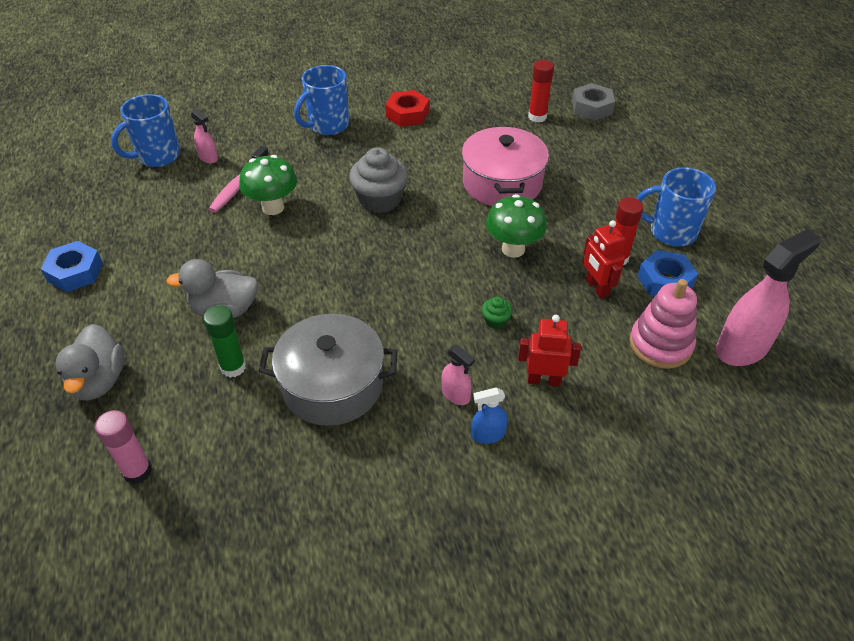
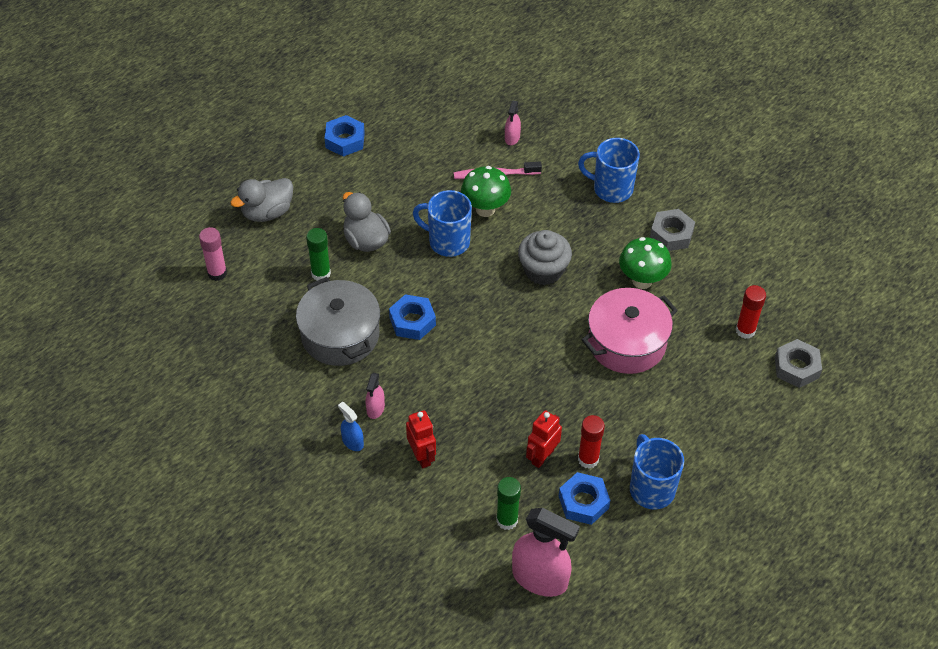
camera: 60 degrees right, 5 degrees up
(157, 156) = (490, 107): blue mug -> blue mug (447, 241)
(363, 316) = (412, 321): none -> blue nut
(407, 114) = (671, 234): red nut -> grey nut
(495, 321) = (461, 403): green cupcake -> none
(513, 249) = (548, 383): green mushroom -> green mushroom (642, 281)
(660, 344) = (507, 520): pink stacking toy -> green glue stick

